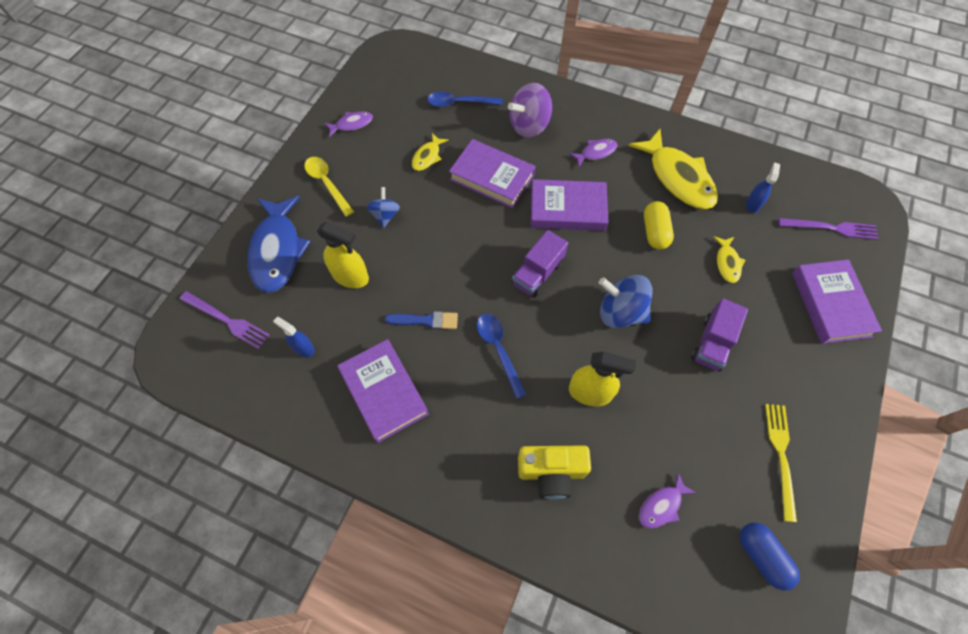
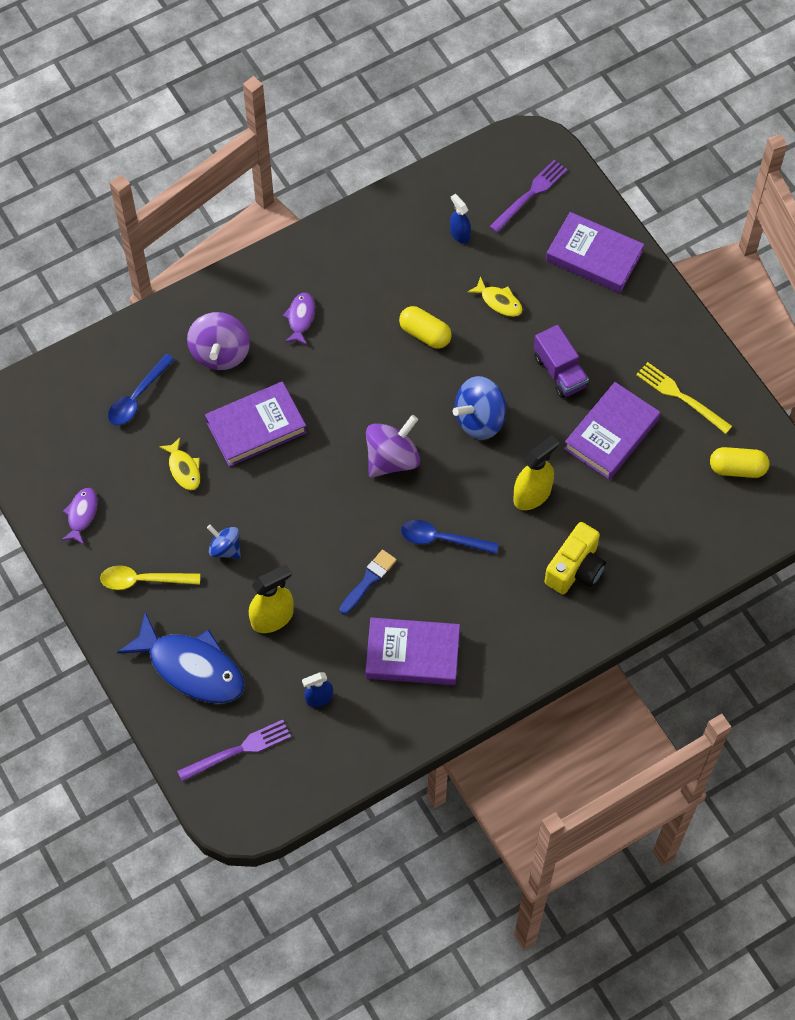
camera: 55 degrees left, 0 degrees up
(537, 273) = (392, 459): purple truck -> purple spinning top
(567, 209) = (344, 387): purple book -> purple book (611, 434)
(661, 505) = (656, 508): purple fish -> none
(678, 178) = (384, 271): yellow fish -> none
(761, 556) = (737, 468): blue capsule -> yellow capsule

